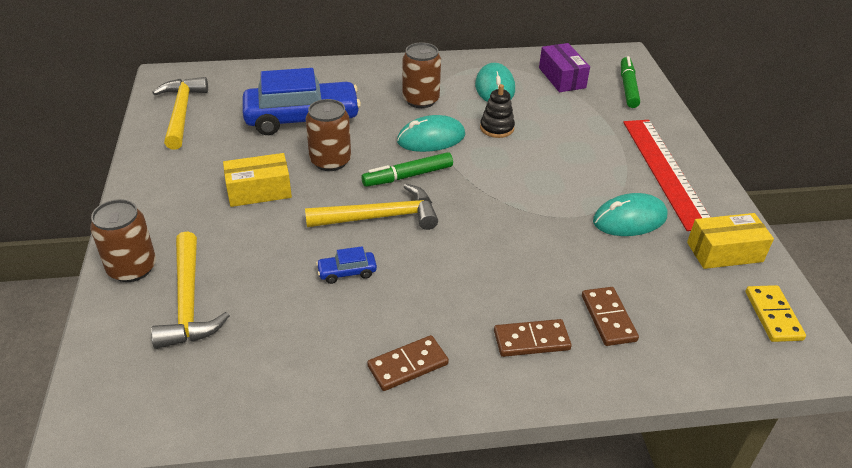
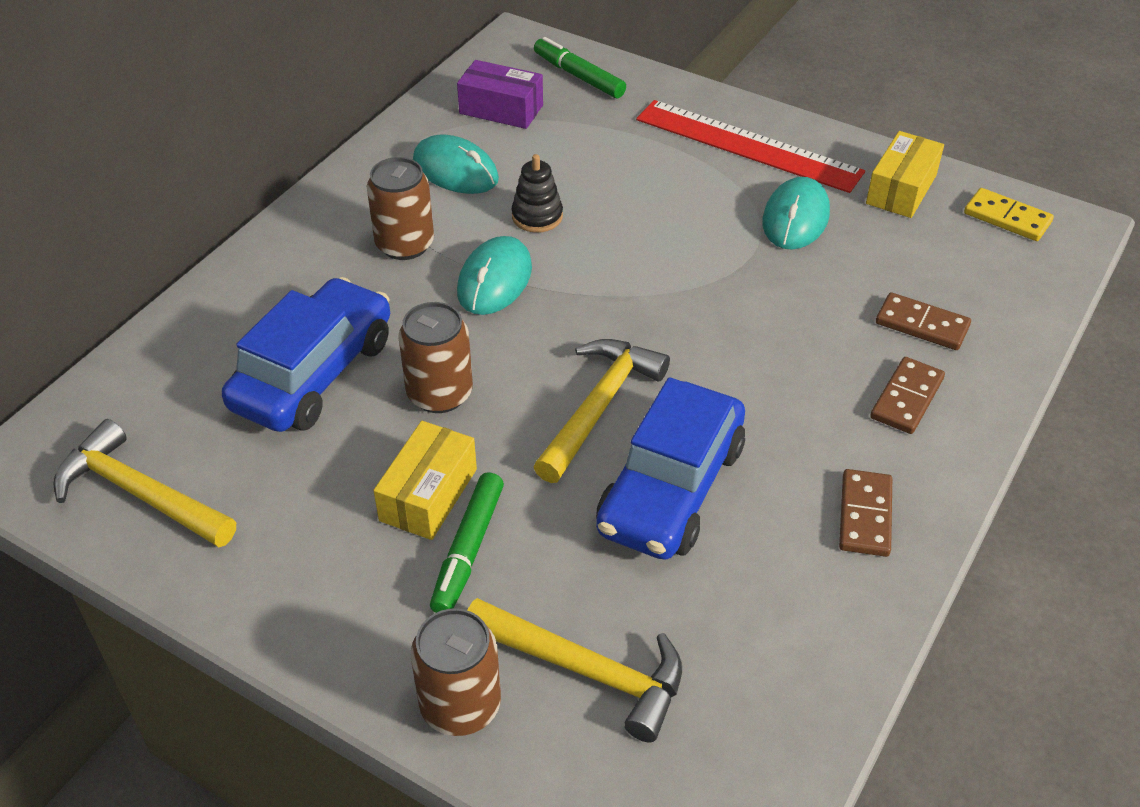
camera: 50 degrees left, 5 degrees up
(347, 272) = (671, 489): blue car -> blue car, size x2.46
(408, 176) = (546, 341): green marker -> green marker (468, 550)

